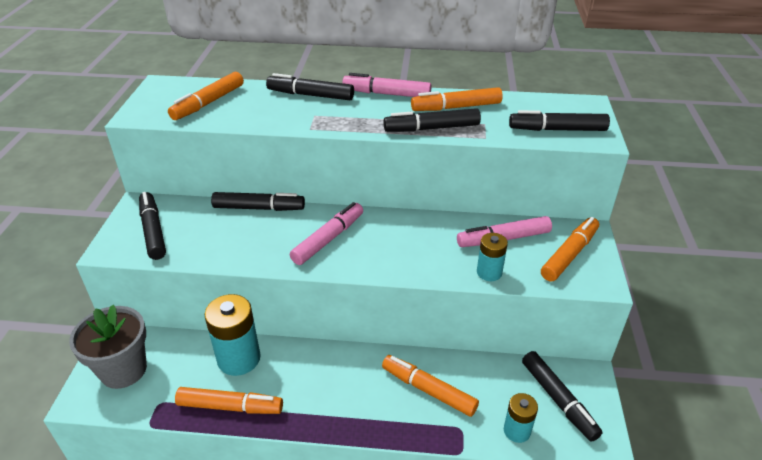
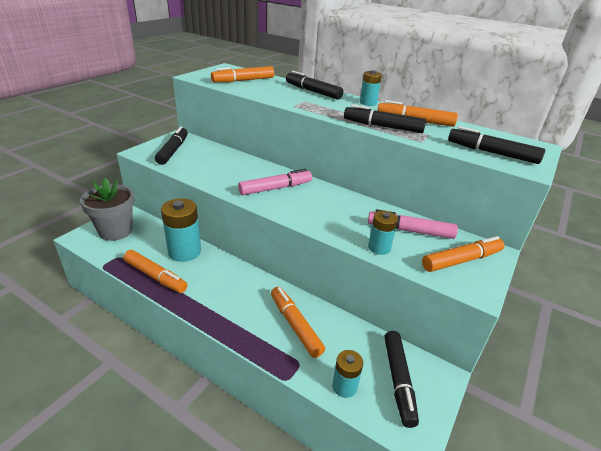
camera: 25 degrees right, 5 degrees down
(258, 208) = (246, 158): black marker -> none
(387, 94) = (368, 103): pink marker -> turquoise battery

